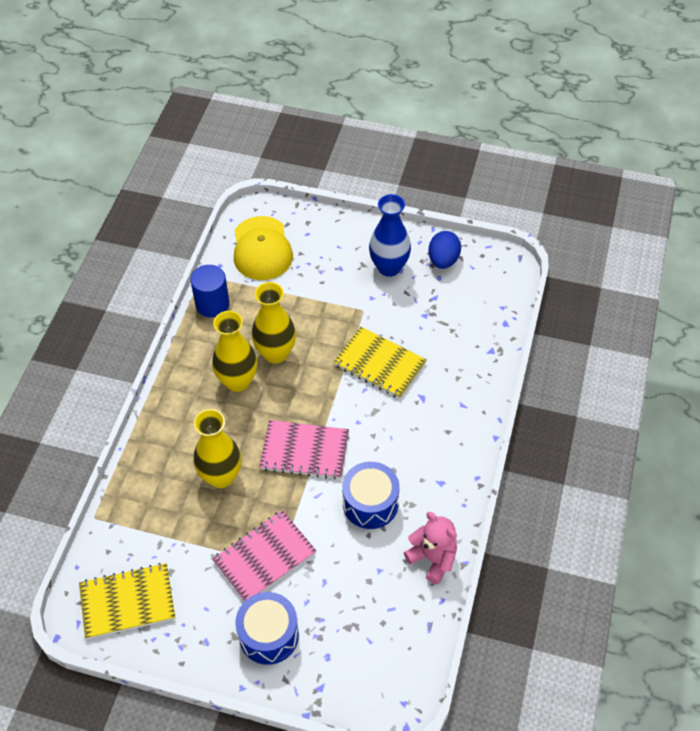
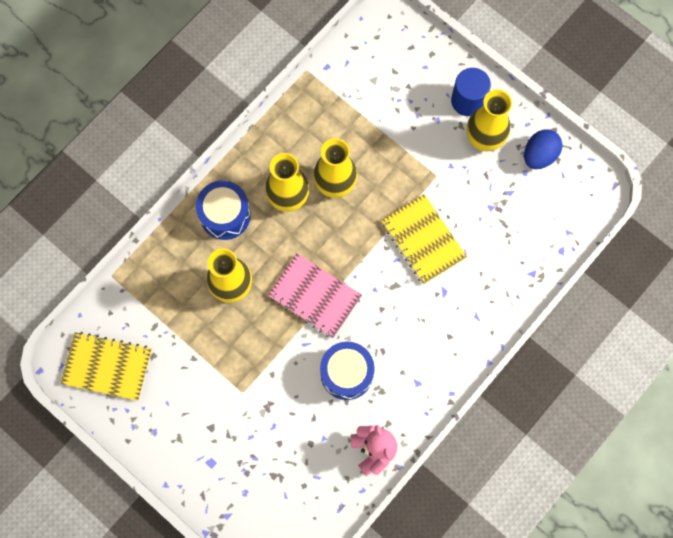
camera: 25 degrees right, 20 degrees up
(212, 304) = (302, 106): blue cylinder -> blue cylinder (468, 100)
(262, 249) = (374, 65): yellow cap -> none
(264, 557) = (234, 380): pink notebook -> none
(269, 635) = (207, 451): blue drum -> blue drum (225, 215)
(389, 267) = (484, 140): blue vase -> yellow vase

